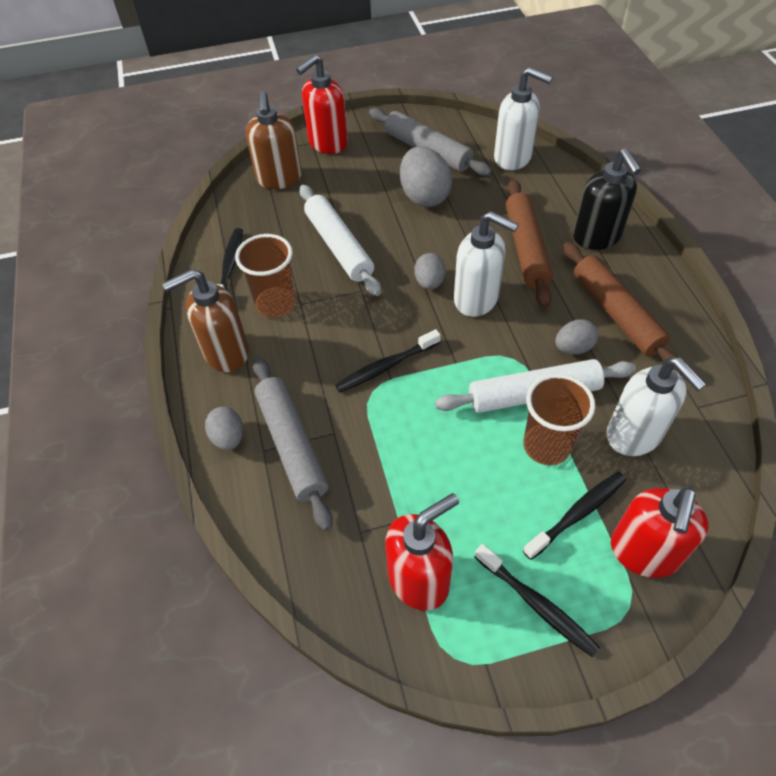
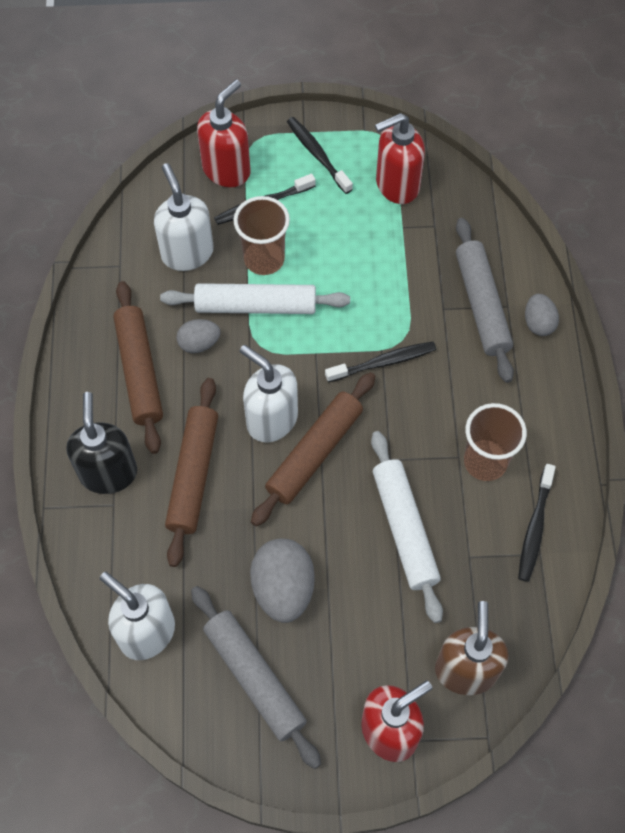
camera: 170 degrees left, 10 degrees up
(225, 353) = (540, 412): brown soap dispenser -> none
(429, 282) = (314, 453): grey egg -> brown rolling pin

